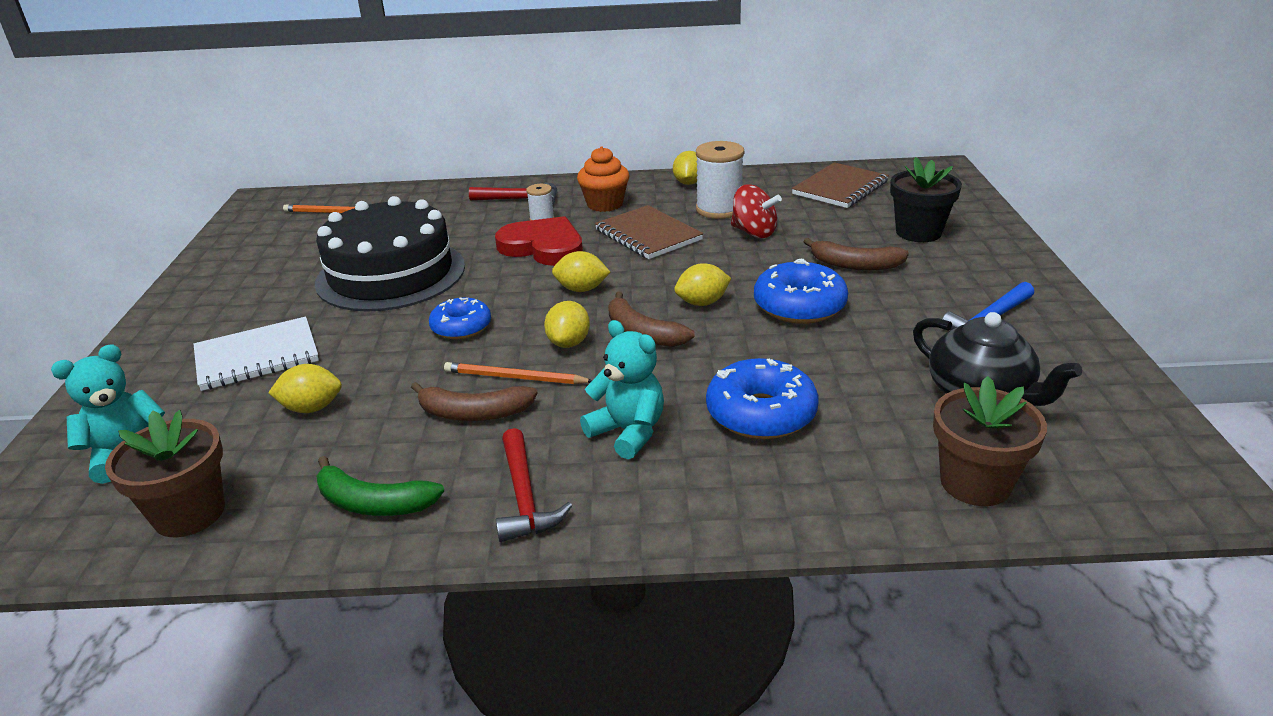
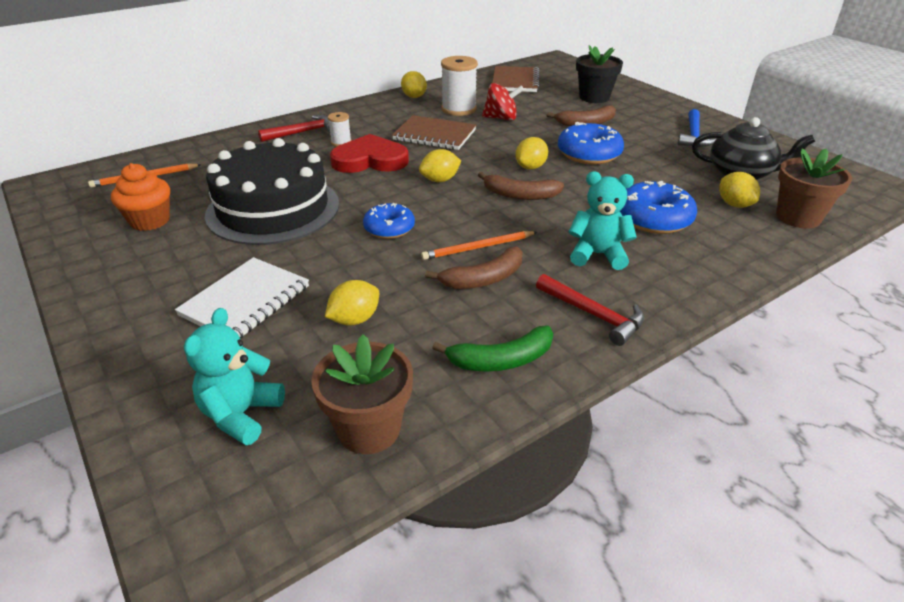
camera: 35 degrees left, 5 degrees up
(569, 343) = (482, 215): yellow lemon -> yellow lemon (734, 204)
(605, 204) = (374, 122): orange cupcake -> orange cupcake (150, 221)

